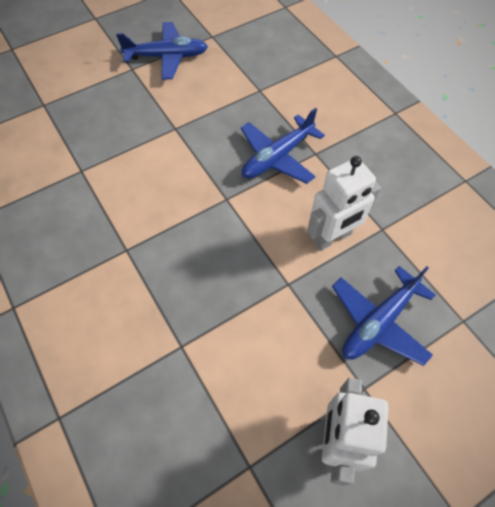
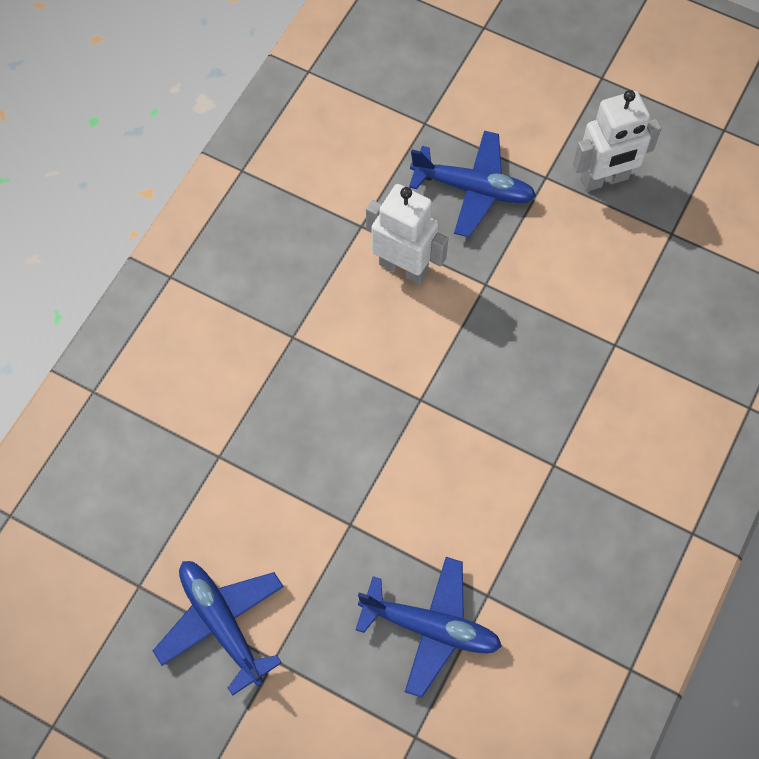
camera: 120 degrees left, 5 degrees up
(277, 157) = (325, 375): blue plane -> blue plane (431, 628)

